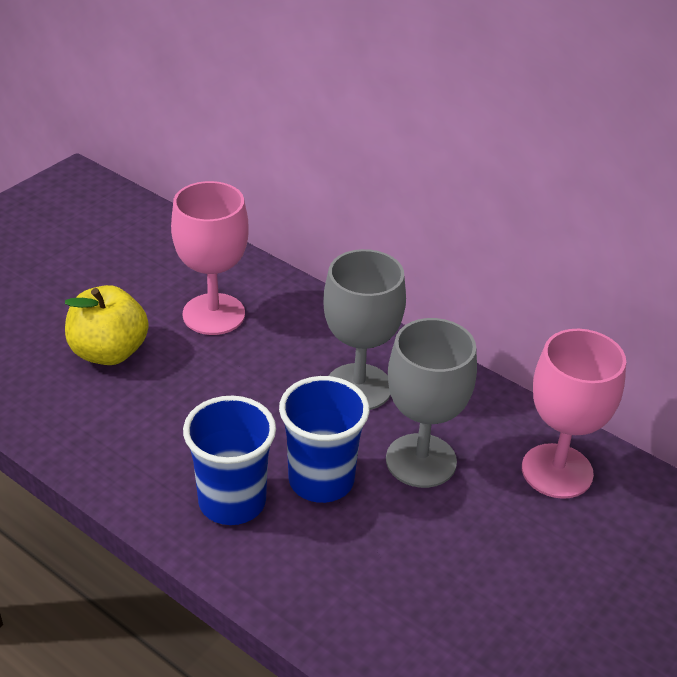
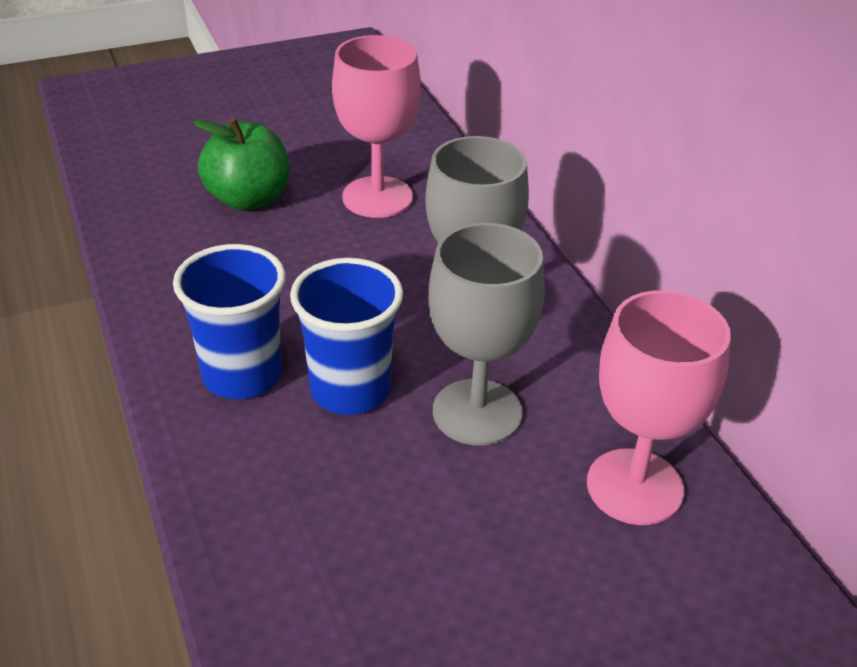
camera: 30 degrees right, 0 degrees up
(109, 352) = (248, 199): yellow apple -> green apple

